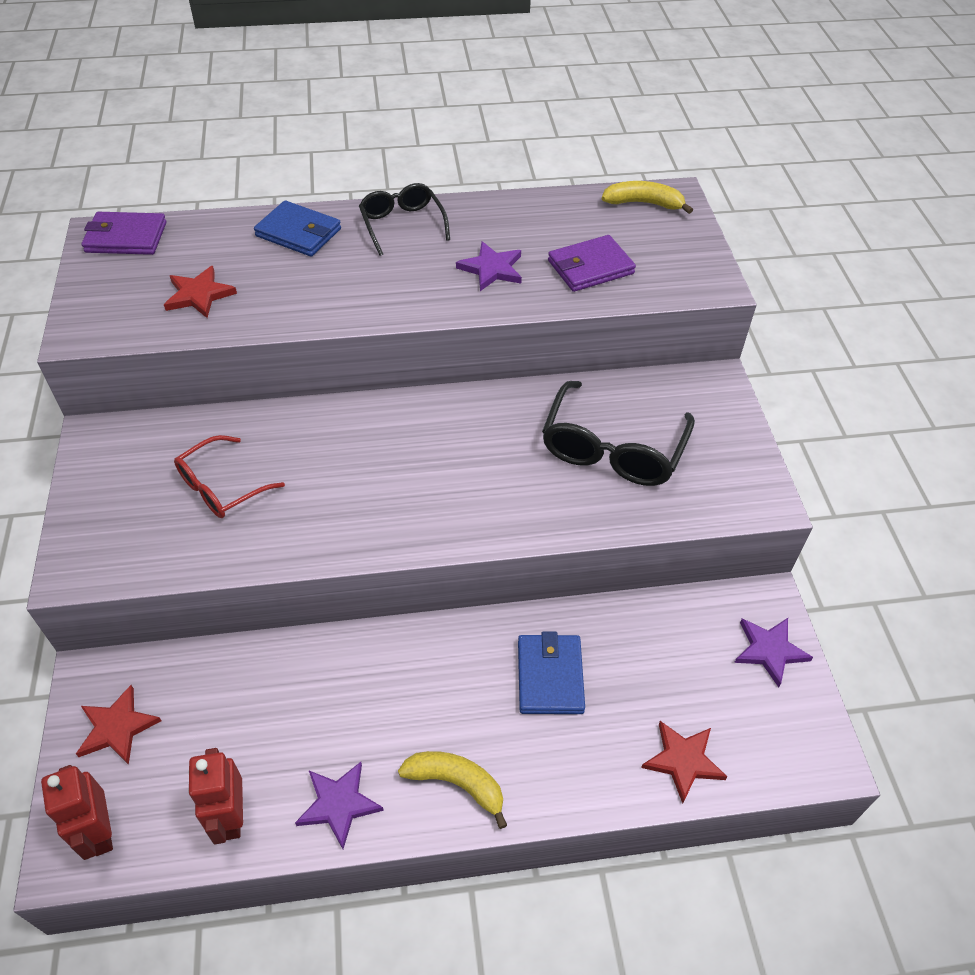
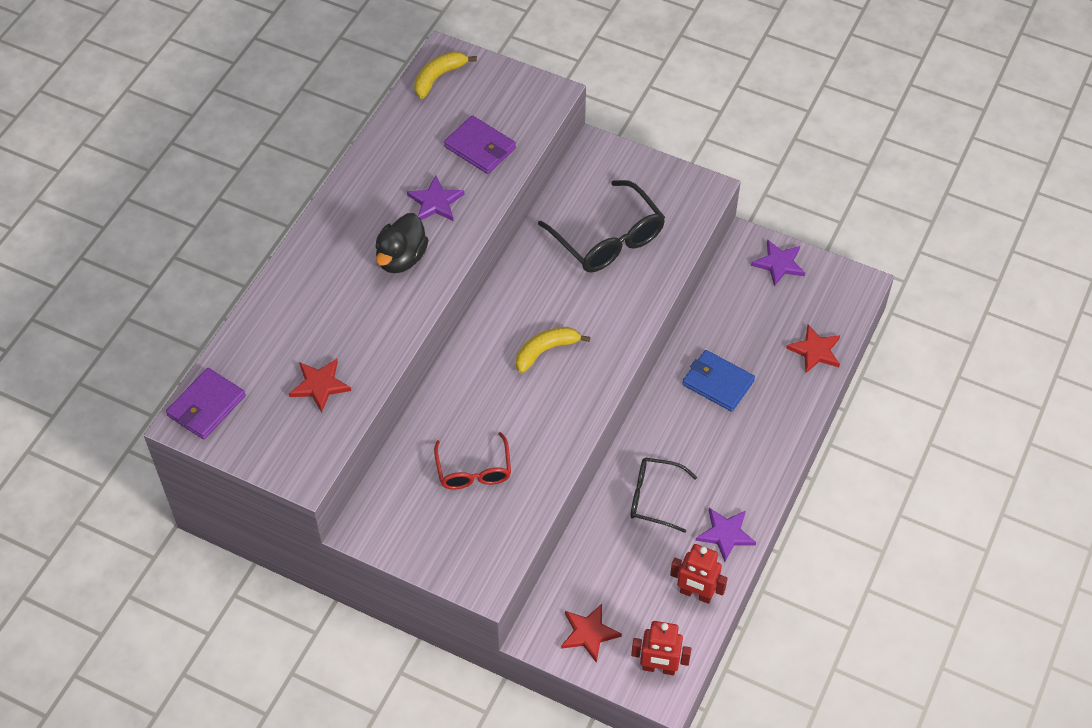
camera: 55 degrees left, 5 degrees up
(298, 232) = (296, 294): blue wallet -> none
(400, 278) = (401, 258): none -> black duck
(402, 224) = (341, 227): black glasses -> black glasses (654, 498)
(456, 783) = (753, 468): yellow banana -> yellow banana (545, 351)
(590, 267) = (480, 147): purple wallet -> purple wallet turned 60 degrees counterclockwise

